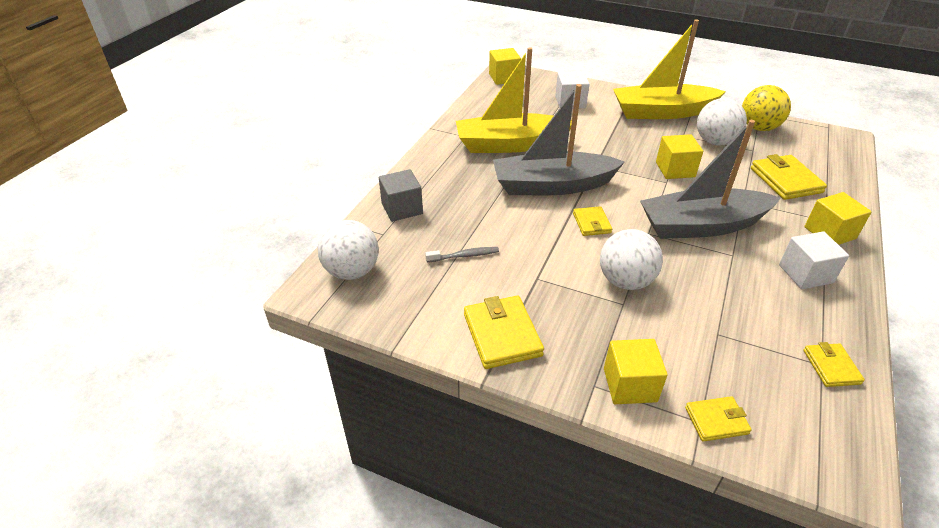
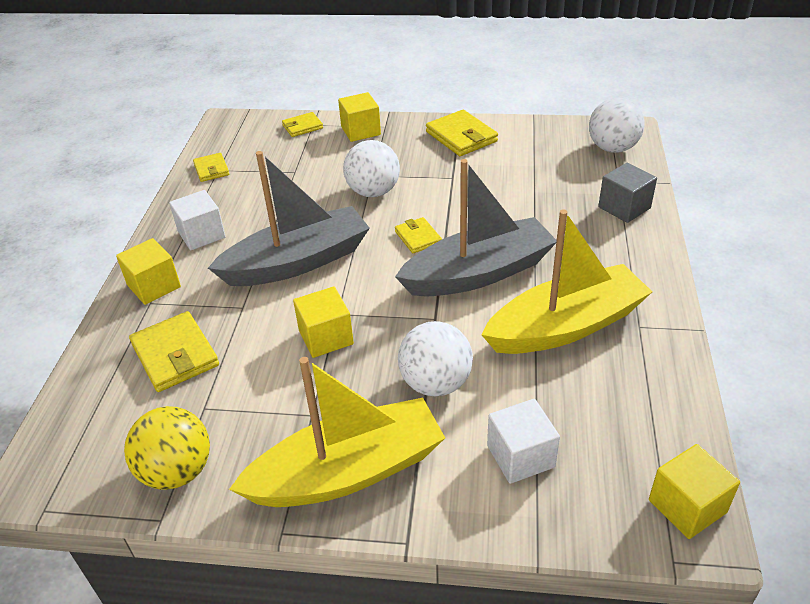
camera: 165 degrees right, 0 degrees up
(464, 256) = (527, 180): grey toothbrush -> none
(715, 142) = (261, 412): white ball -> white ball (435, 383)

